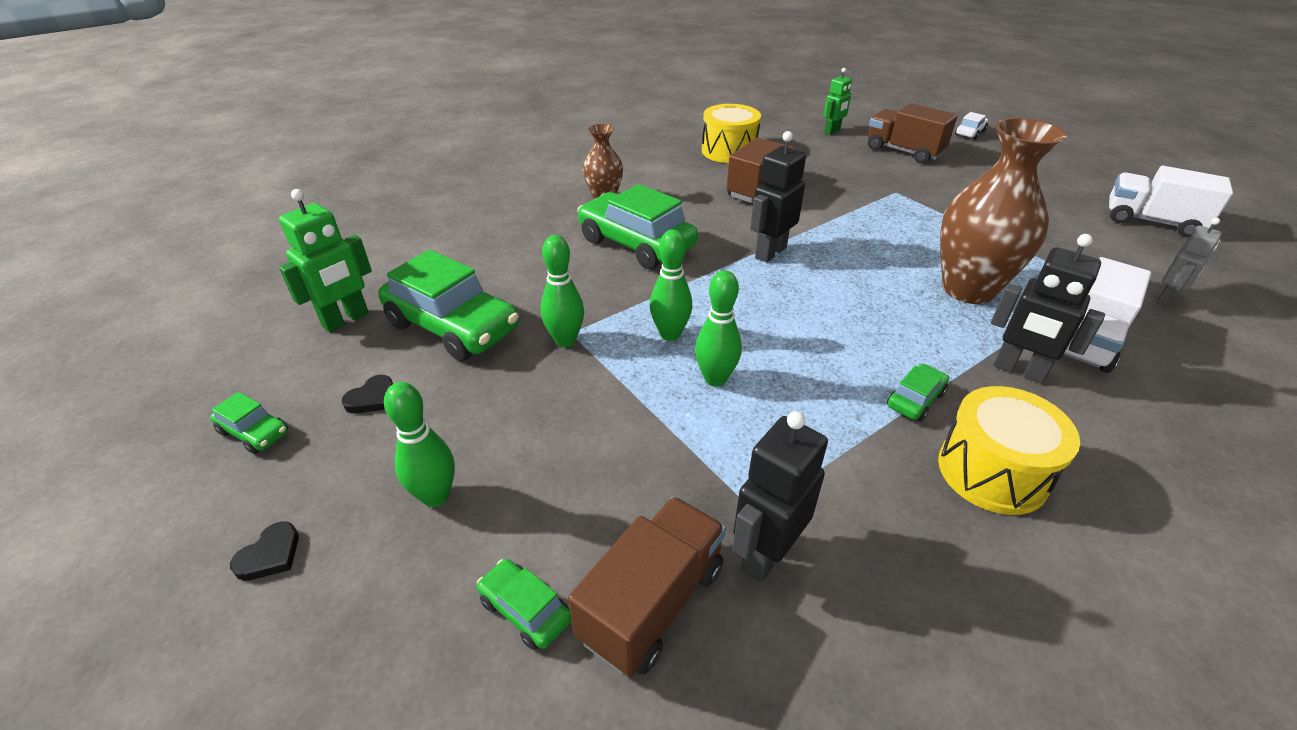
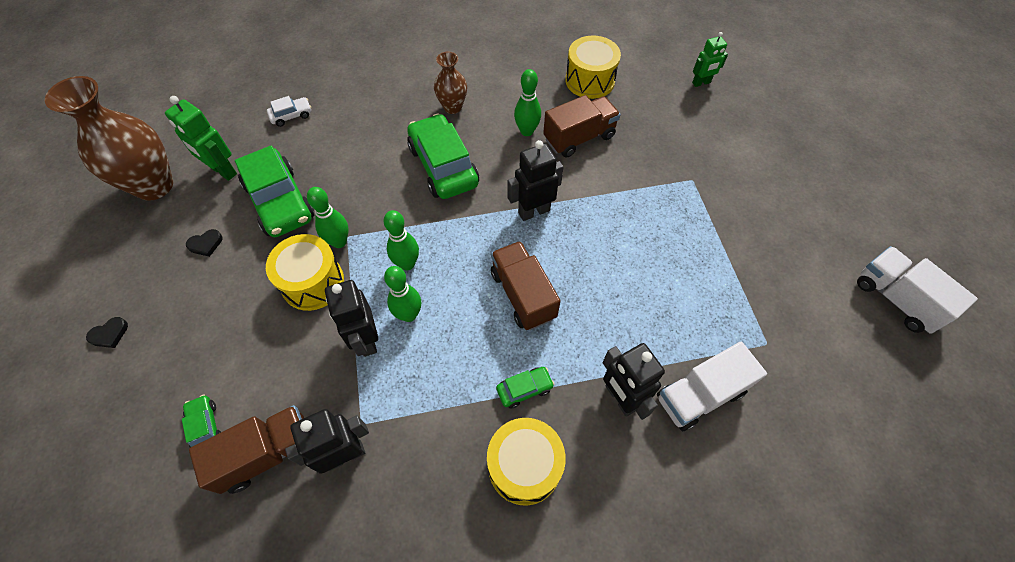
camera: 25 degrees right, 20 degrees up
(254, 432) = (137, 245): green car -> none
(346, 320) = (223, 171): green robot -> green robot turned 60 degrees clockwise
(436, 496) = (202, 332): green bowling pin -> green bowling pin (527, 131)
(562, 389) = (313, 282): none -> yellow drum
(683, 421) = (366, 340): none -> black robot
(903, 151) = (745, 131): brown truck -> brown truck (523, 295)
(968, 289) = (654, 308): brown vase -> brown vase (154, 185)
(970, 133) = (833, 126): white car -> white car (291, 115)
(1166, 299) = (811, 385): grey robot -> none

